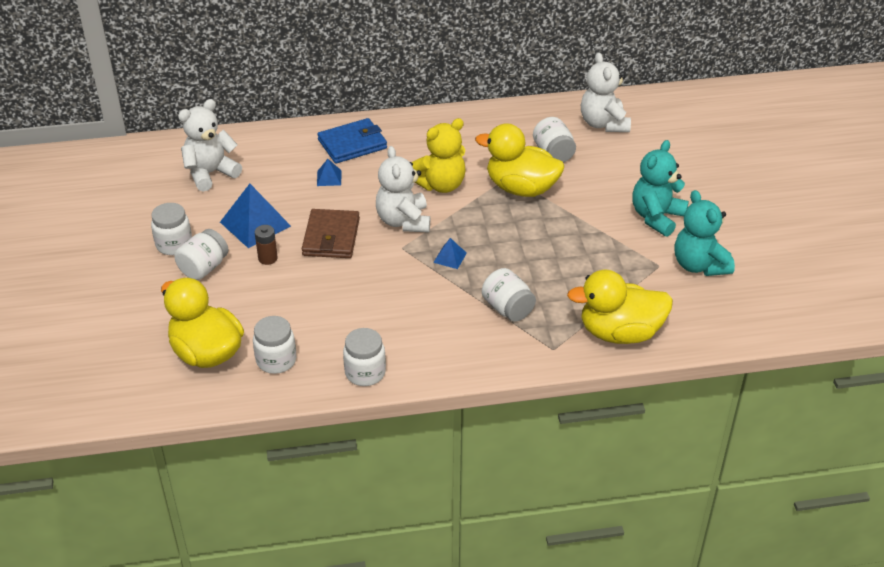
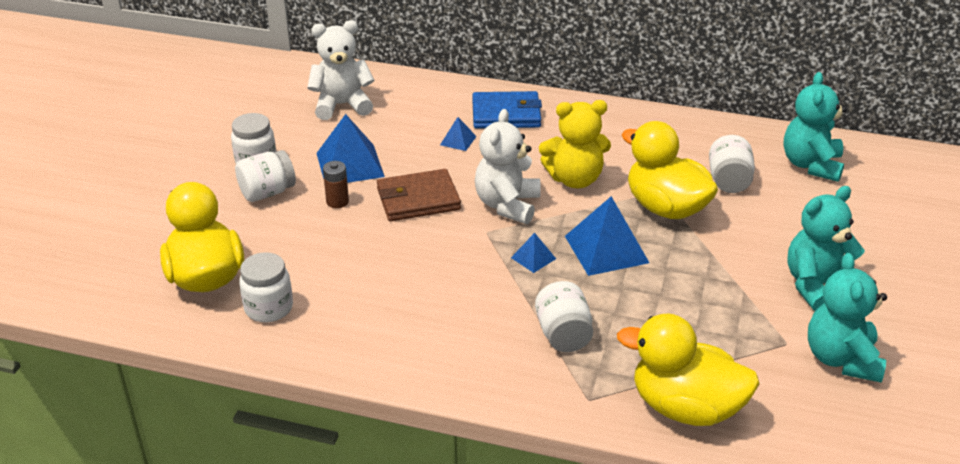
camera: 25 degrees right, 5 degrees down
(331, 237) = (418, 199): brown wallet -> brown wallet turned 45 degrees clockwise
(365, 373) = (352, 353): white jar -> none
(498, 234) = (606, 249): none -> blue pyramid
(603, 124) = (811, 165): white teddy bear -> turquoise teddy bear

